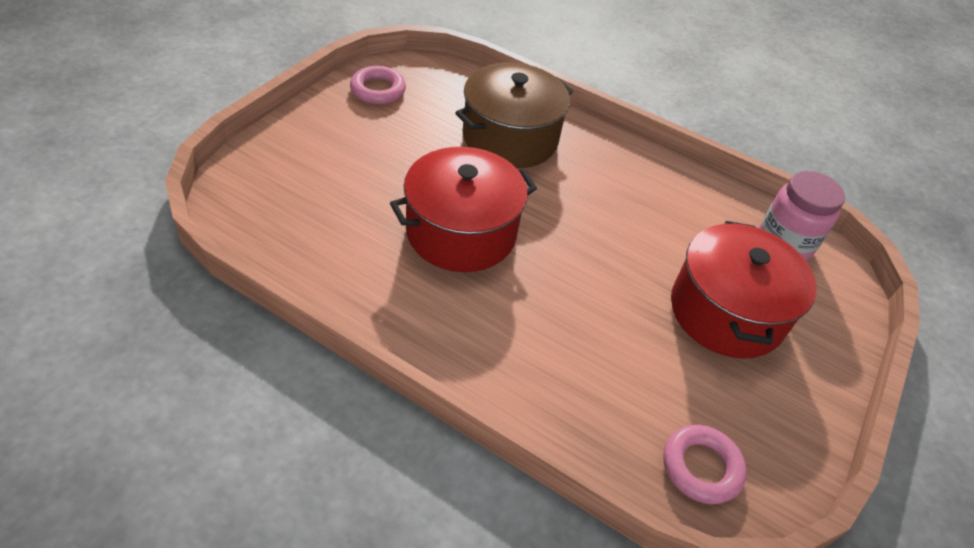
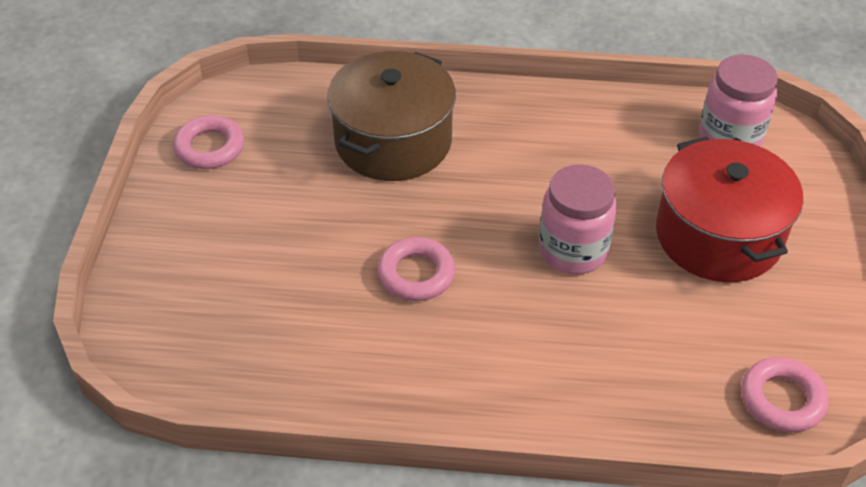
camera: 20 degrees left, 0 degrees up
(461, 232) = (416, 274): red pot -> pink ring
(595, 269) = (573, 250): none -> pink jar

